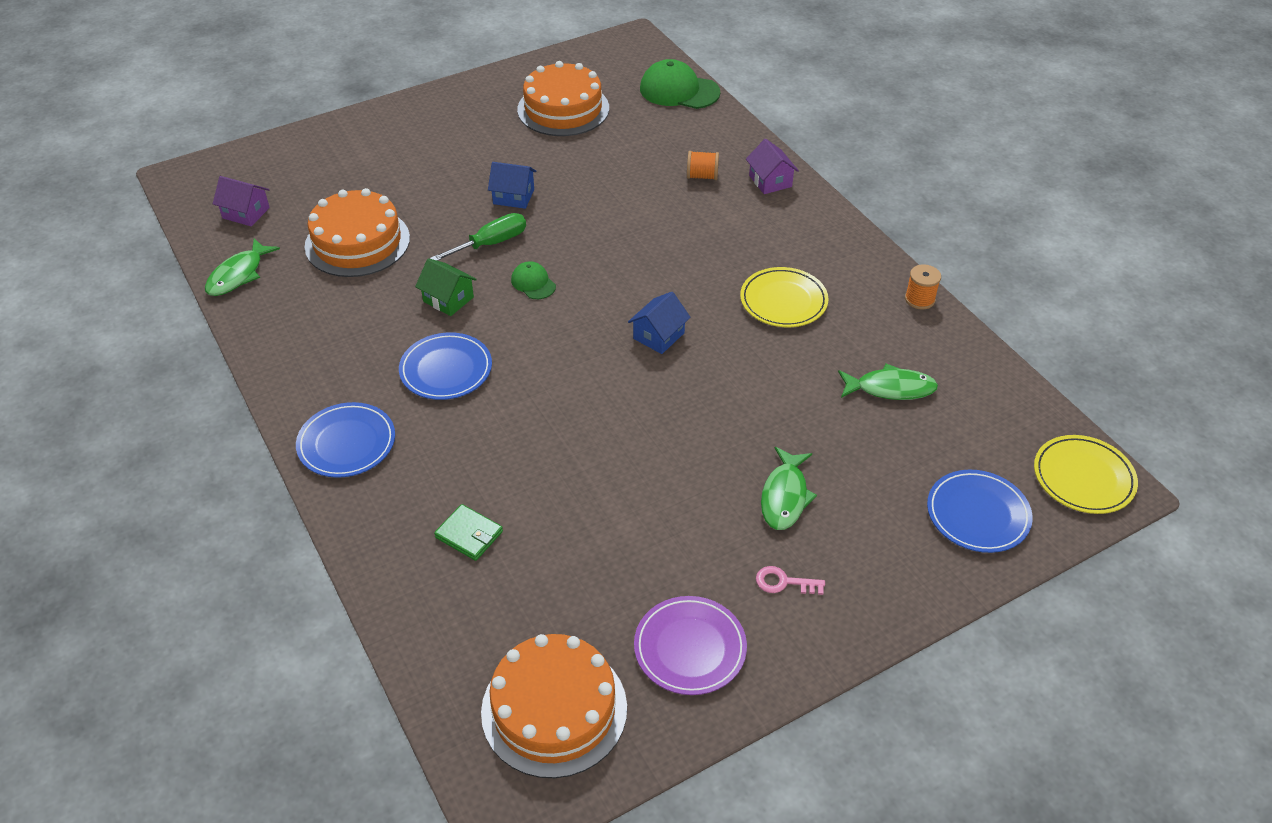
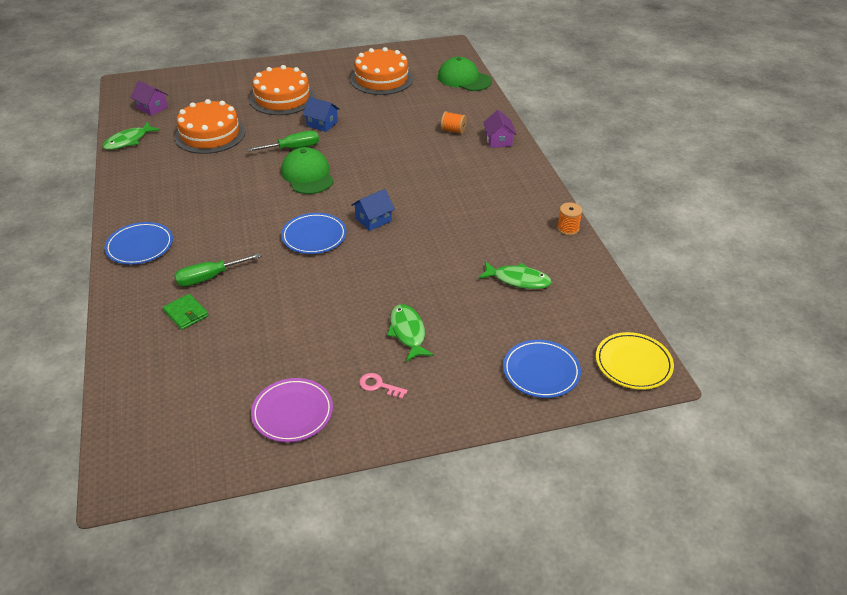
camera: 15 degrees right, 5 degrees down
(446, 370) = (224, 215): blue plate -> blue plate (314, 236)
(448, 299) = (248, 175): green house -> none
(473, 472) = (209, 277): none -> green screwdriver
(533, 283) = (307, 175): green cap -> green cap, size x1.89
(554, 709) = (182, 430): orange cake -> orange cake (282, 98)
(783, 301) = (470, 213): yellow plate -> none
(785, 496) = (408, 332): green fish -> green fish turned 135 degrees clockwise

